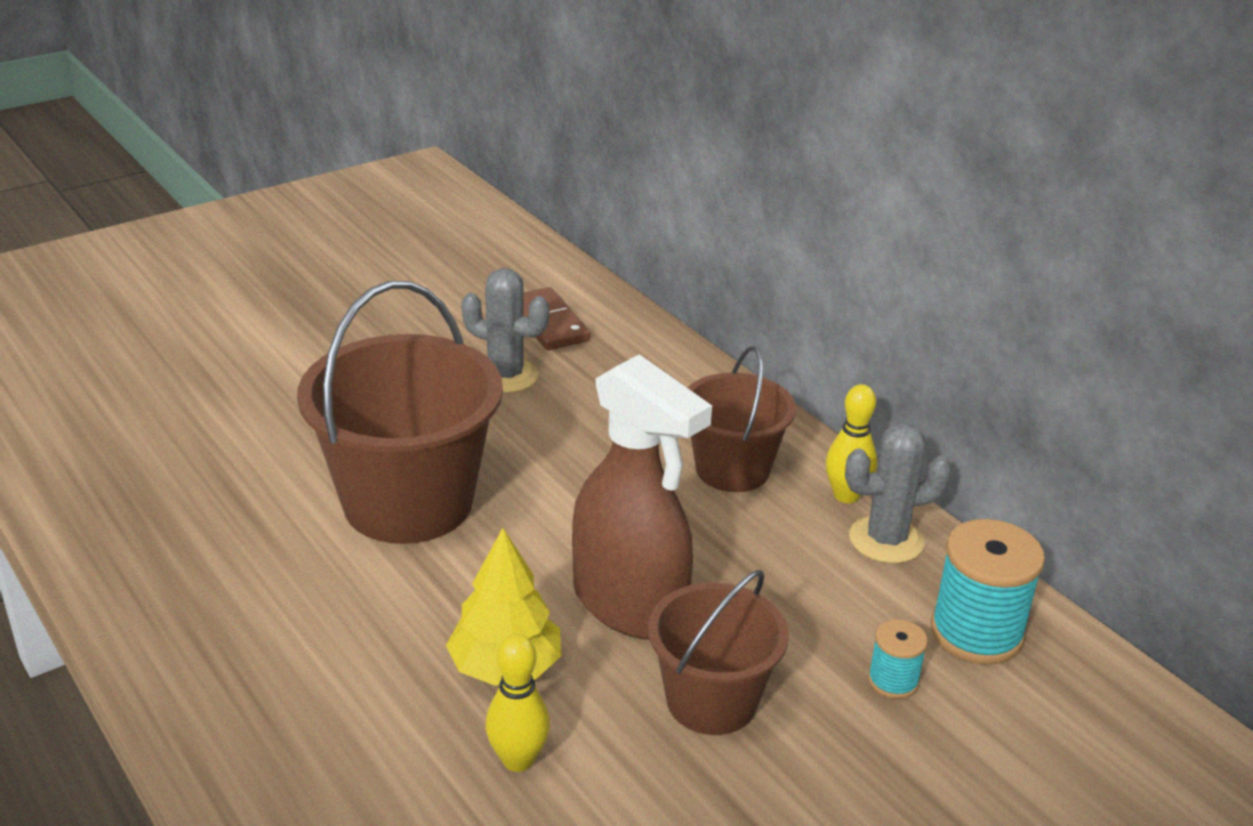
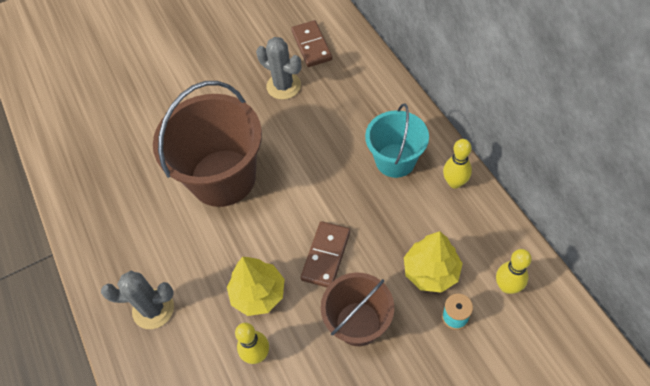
camera: 15 degrees right, 25 degrees up
(629, 605) = (326, 255): brown spray bottle -> brown domino
(732, 469) = (395, 160): brown bucket -> turquoise bucket
(833, 619) = (431, 271): none -> yellow tree
(886, 540) = (470, 216): grey cactus -> grey cactus (153, 309)
(976, 633) = (507, 286): turquoise spool -> yellow bowling pin

